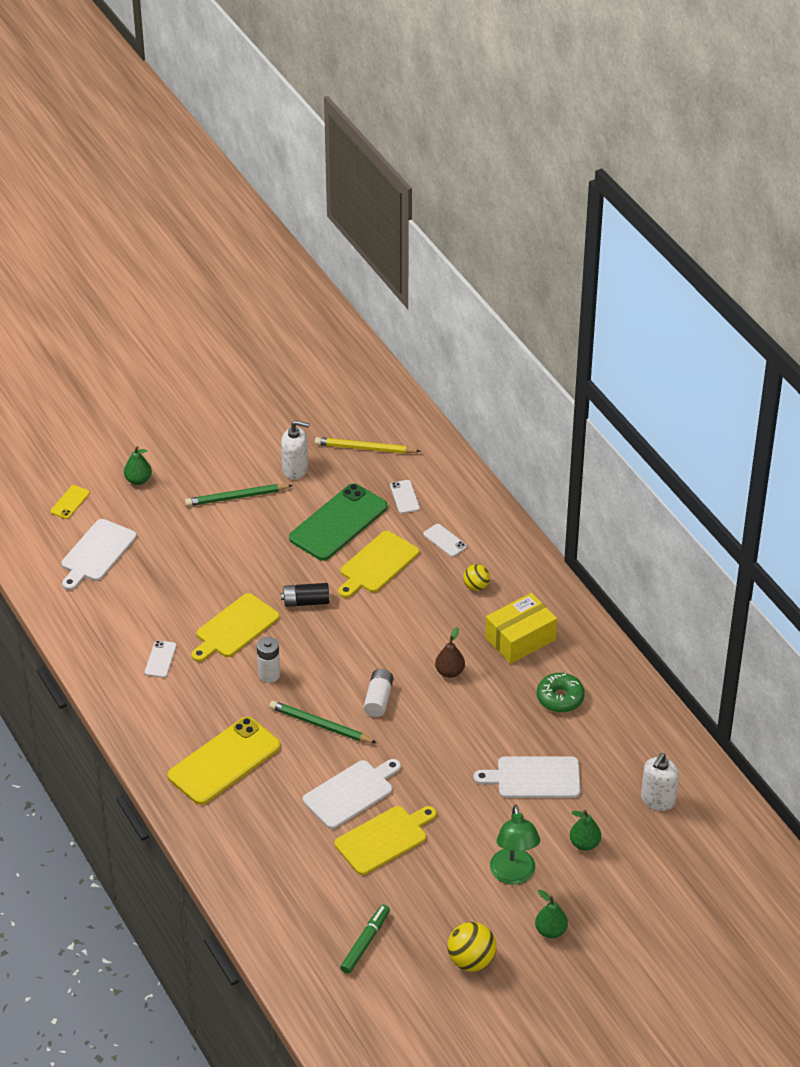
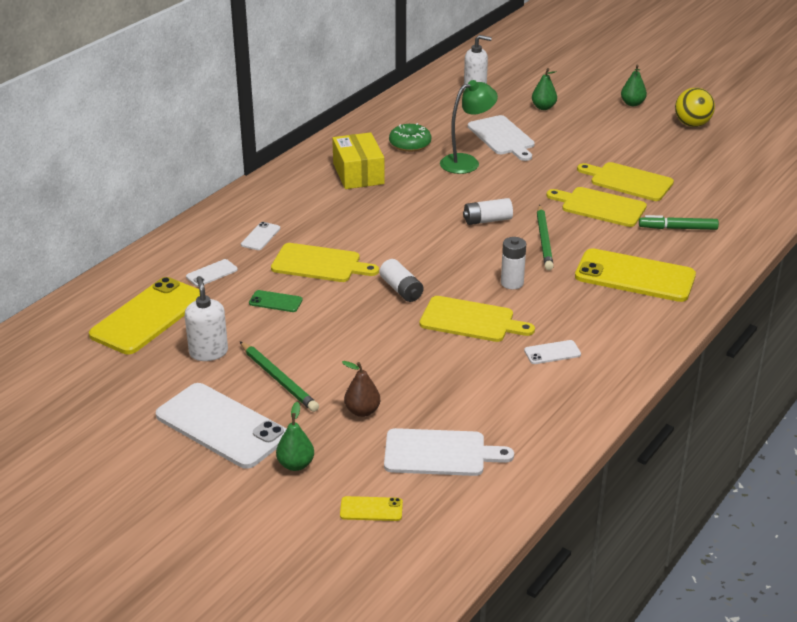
camera: 115 degrees left, 10 degrees down
(204, 455) = (221, 426): none -> white phone
(306, 602) = (401, 289): black battery -> white battery
(338, 523) = (275, 301): green phone -> green phone, size x0.43
(351, 793) = (600, 207): white cutting board -> yellow cutting board
(365, 448) = (148, 316): yellow pencil -> yellow phone
(365, 942) = (729, 165): green marker -> green marker (677, 228)
(449, 672) = (425, 196): brown pear -> brown pear (362, 411)
(476, 586) = (310, 207): yellow ball -> none
(513, 875) = (601, 126): green lamp -> green lamp (467, 162)
(520, 639) = (358, 174): yellow box -> yellow box turned 45 degrees clockwise

